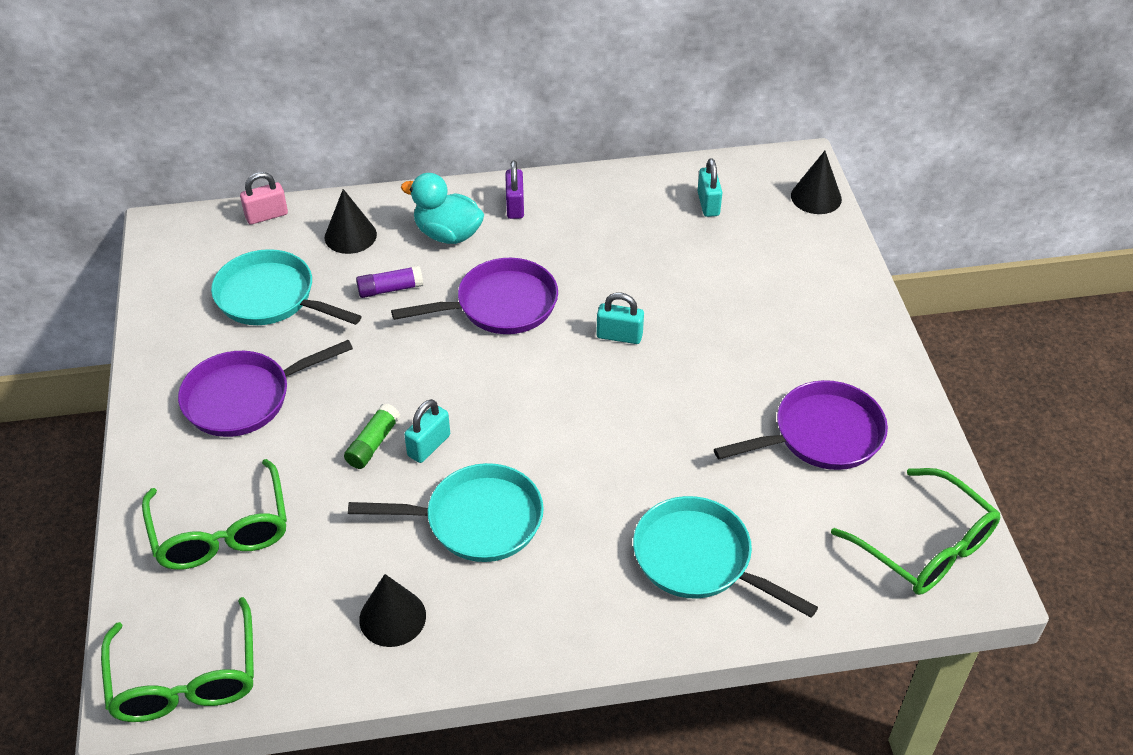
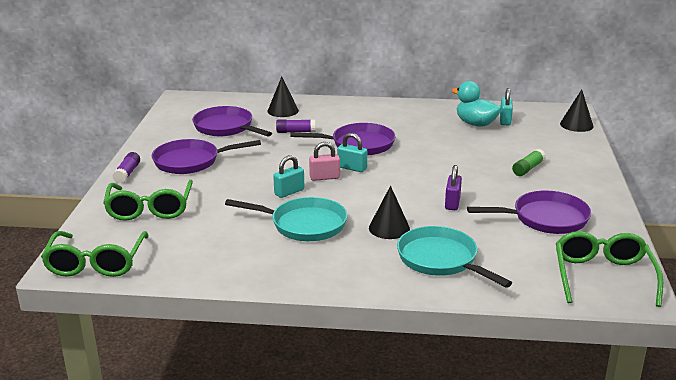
camera: 15 degrees right, 20 degrees down
(149, 448) = (127, 173): none -> purple glue stick
(266, 216) = (239, 99): pink padlock -> pink padlock (324, 177)
(271, 297) = (226, 127): turquoise pan -> purple pan
(373, 443) = (256, 187): green glue stick -> green glue stick (528, 168)
(392, 617) = (232, 256): black cone -> black cone (389, 228)
(448, 234) = (339, 116): turquoise duck -> turquoise duck (475, 124)
(515, 206) = (384, 110): purple padlock -> purple padlock (452, 203)
(619, 336) = (427, 164): turquoise padlock -> turquoise padlock (352, 168)
(925, 546) = (603, 276): green glasses -> green glasses turned 150 degrees counterclockwise

